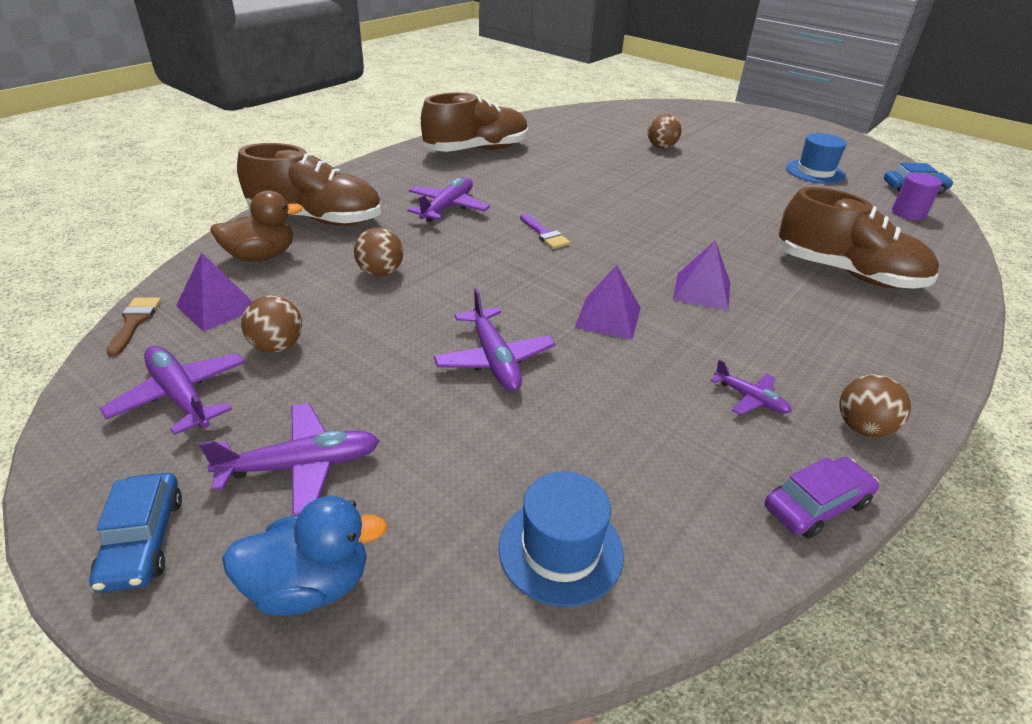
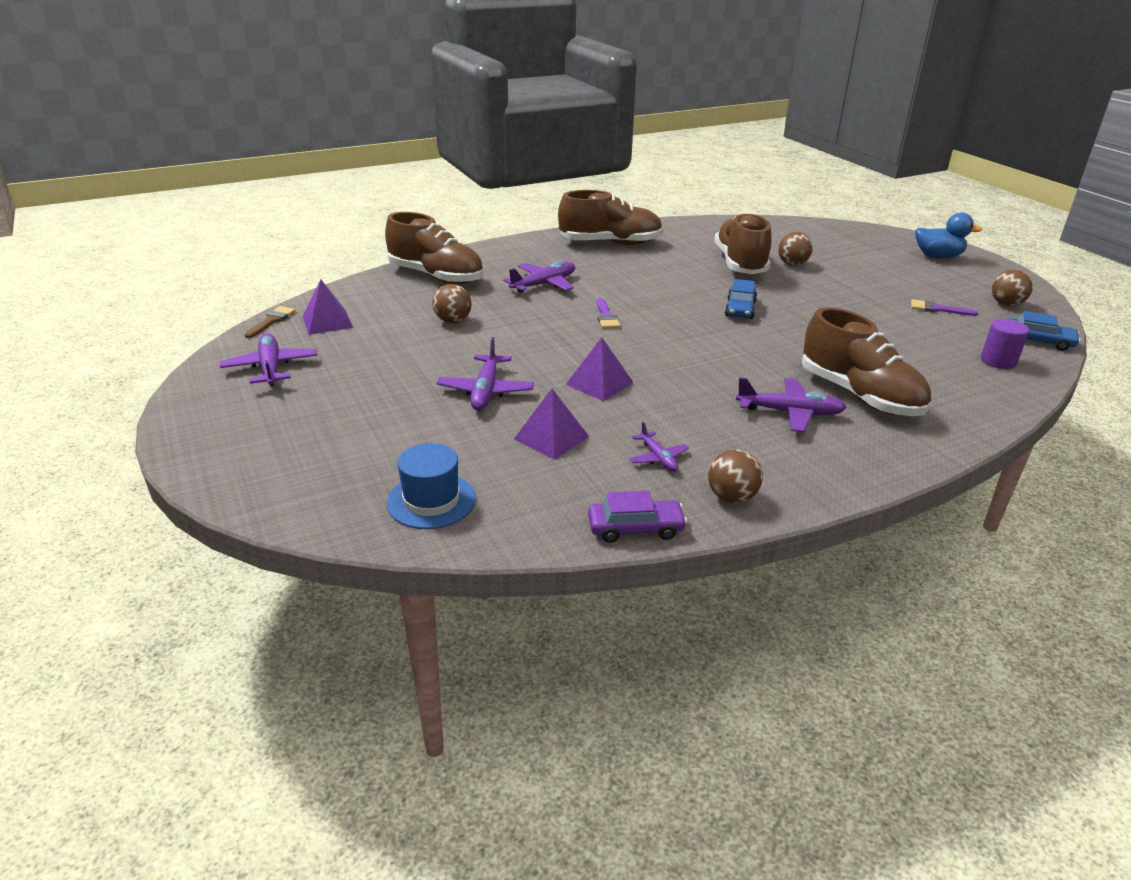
camera: 25 degrees right, 5 degrees down
(143, 540) = (205, 432): blue car -> blue car (740, 309)
(261, 256) = (378, 295): brown duck -> none
(277, 346) = (347, 352): brown ball -> brown ball (1006, 304)
(301, 466) = (313, 420): purple plane -> purple plane (790, 412)
(310, 585) = (275, 476): blue duck -> blue duck (938, 257)
(617, 153) = (740, 263): none -> brown shoe
(702, 291) = (700, 381): purple pyramid -> purple pyramid (551, 437)
(815, 172) = (937, 309): blue hat -> purple brush

